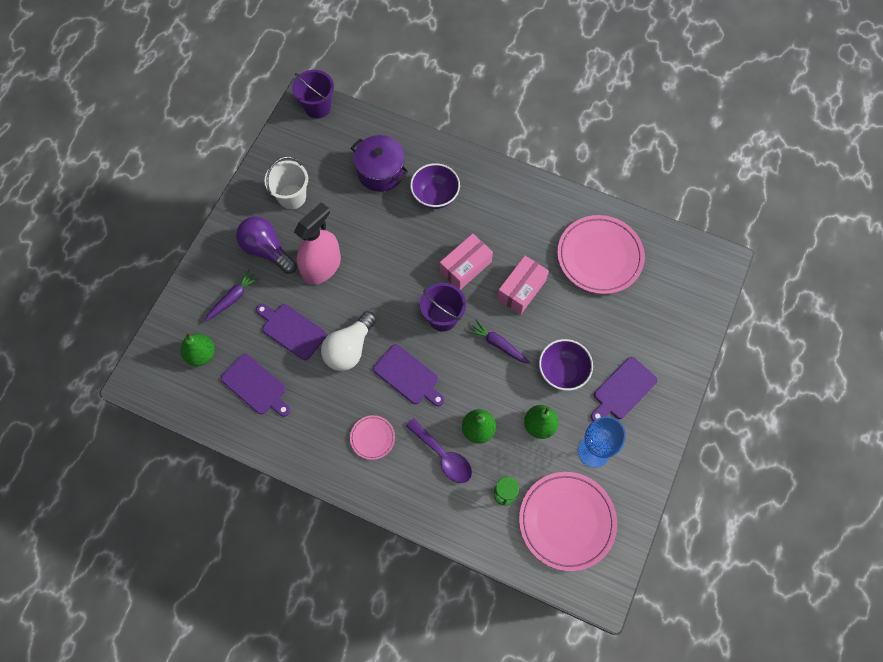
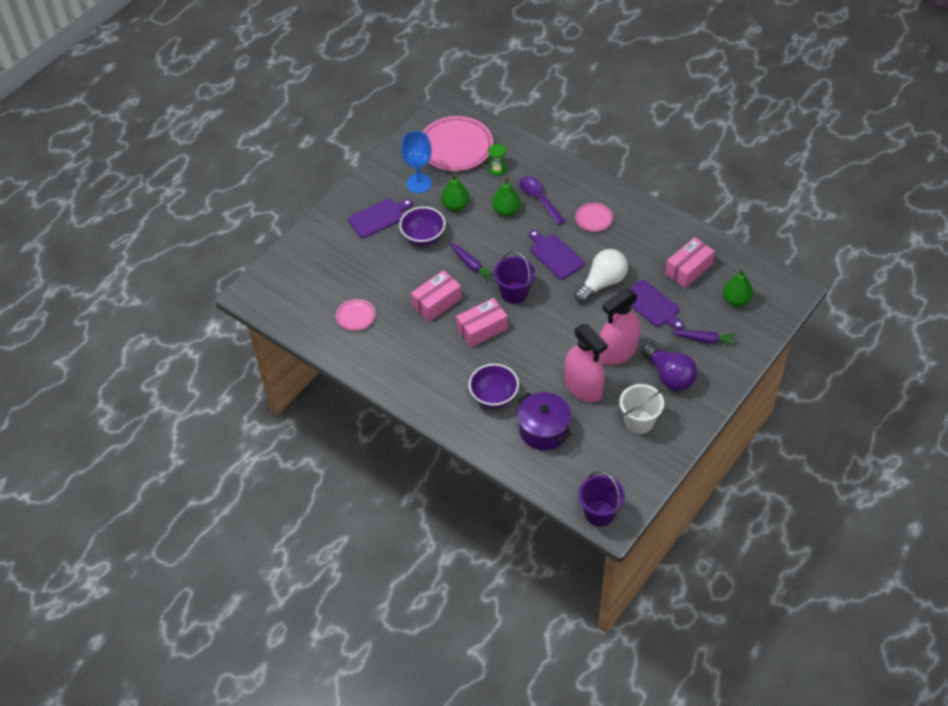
camera: 165 degrees left, 15 degrees down
(233, 298) = (705, 340): purple carrot -> purple carrot turned 135 degrees counterclockwise
(255, 386) = (688, 269): purple cutting board -> pink box
(350, 222) = (583, 387): none -> pink spray bottle
(599, 257) = (355, 316): pink plate -> pink plate, size x0.48

